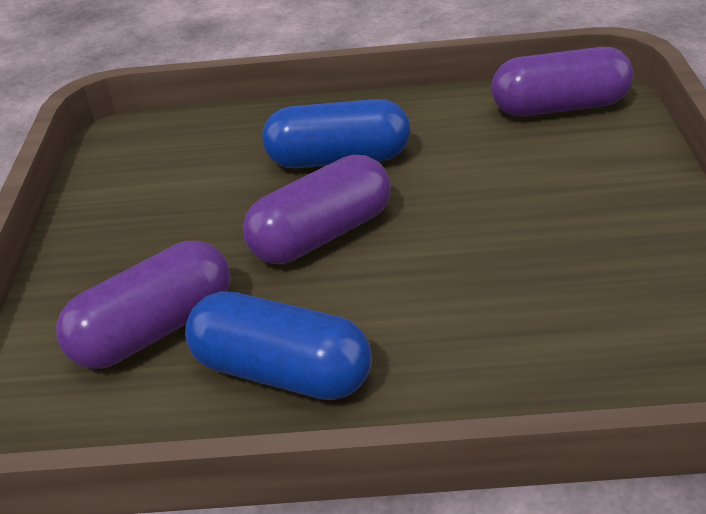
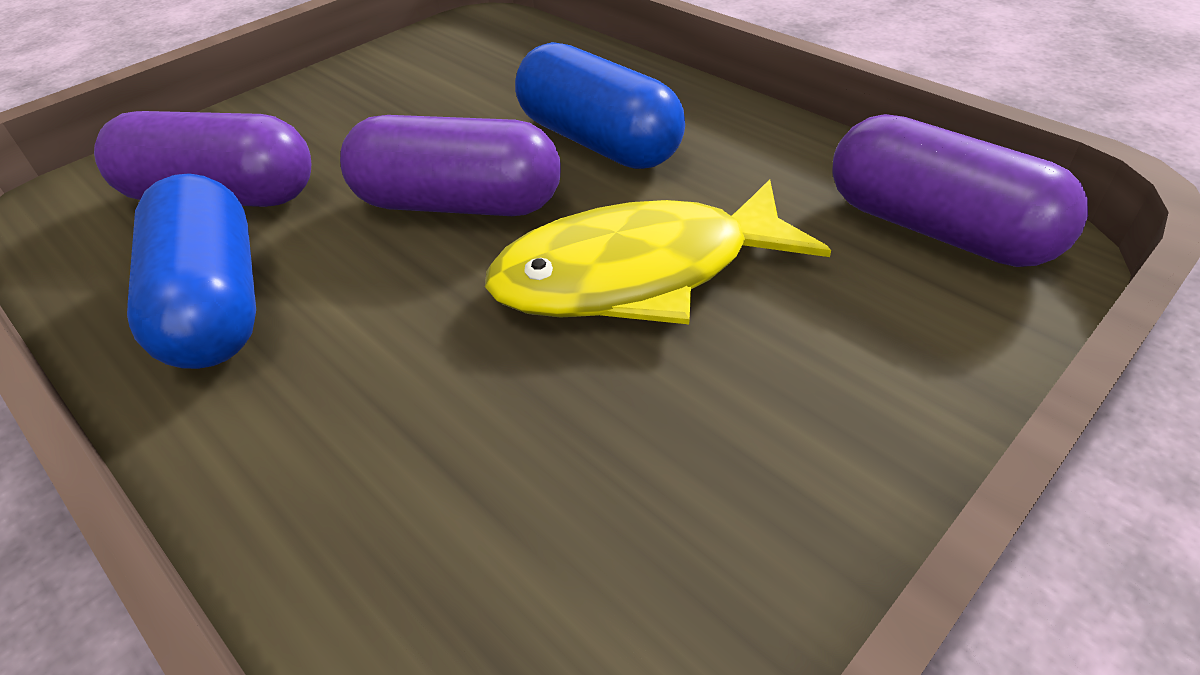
camera: 45 degrees right, 5 degrees up
(474, 204) = (638, 273): none -> yellow fish

